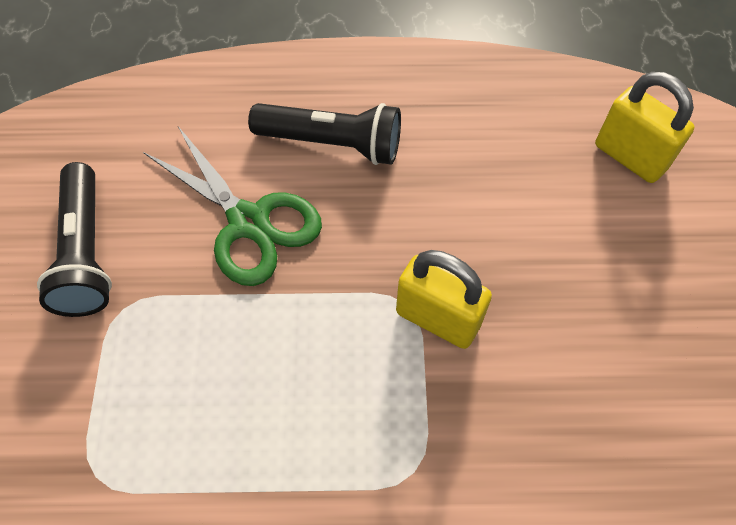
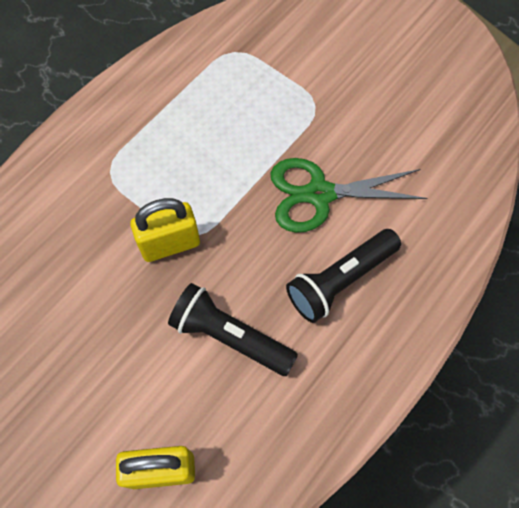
camera: 130 degrees right, 5 degrees up
(86, 252) = (367, 107): black flashlight -> black flashlight (230, 336)

